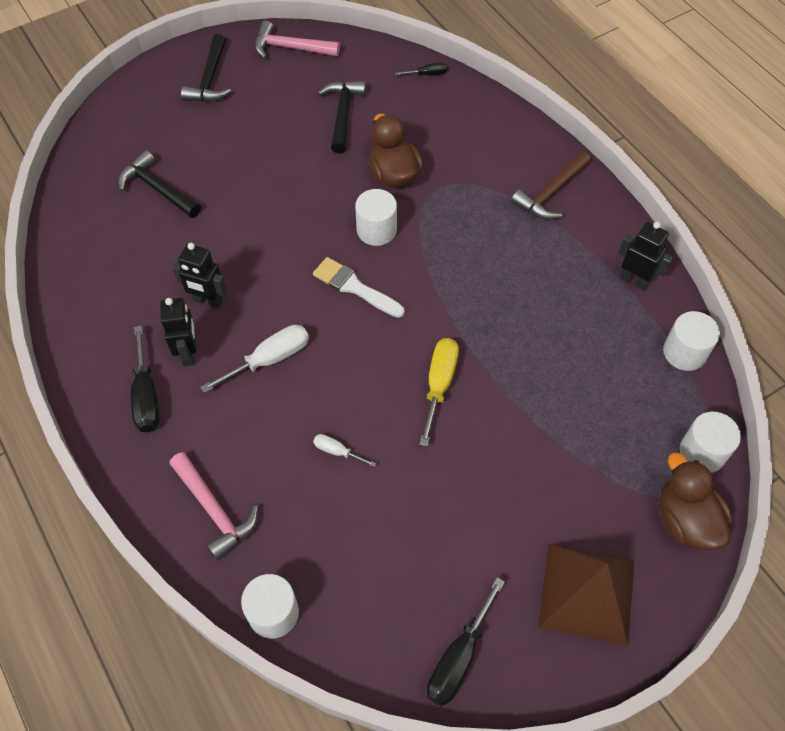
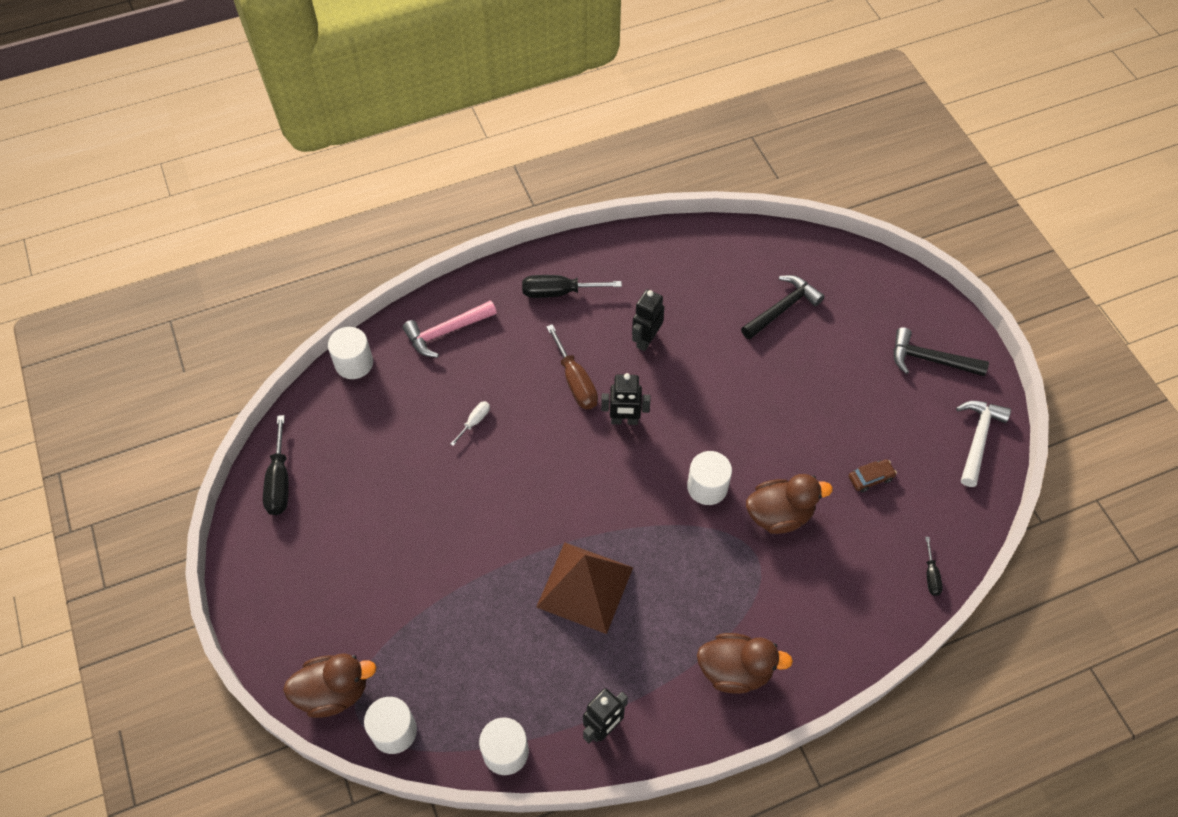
camera: 100 degrees right, 0 degrees up
(189, 353) = (594, 323): black robot -> black robot (624, 420)
(270, 359) = (575, 381): white screwdriver -> brown screwdriver
(291, 48) = (978, 439): pink hammer -> white hammer
(343, 114) = (870, 478): black hammer -> brown car
(354, 287) = (641, 457): white brush -> none
(439, 384) = (520, 512): yellow screwdriver -> none
(458, 658) = (279, 481): black screwdriver -> black screwdriver turned 135 degrees counterclockwise
(551, 193) = (735, 670): brown hammer -> brown duck
(587, 593) = (298, 588): brown pyramid -> brown pyramid (585, 587)

